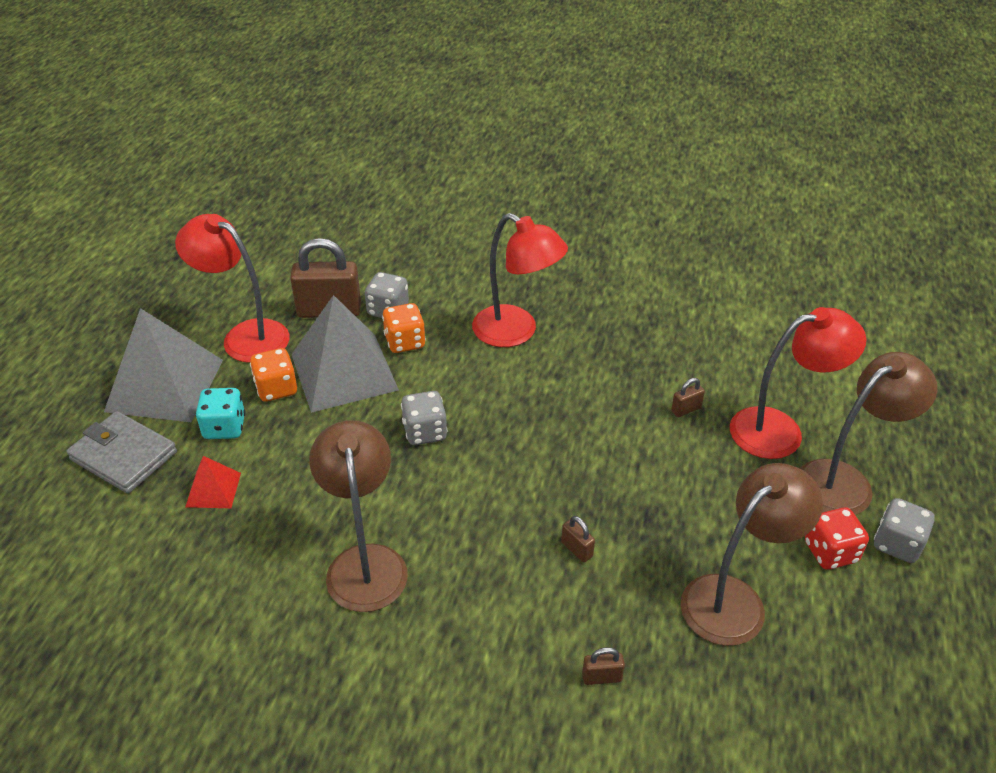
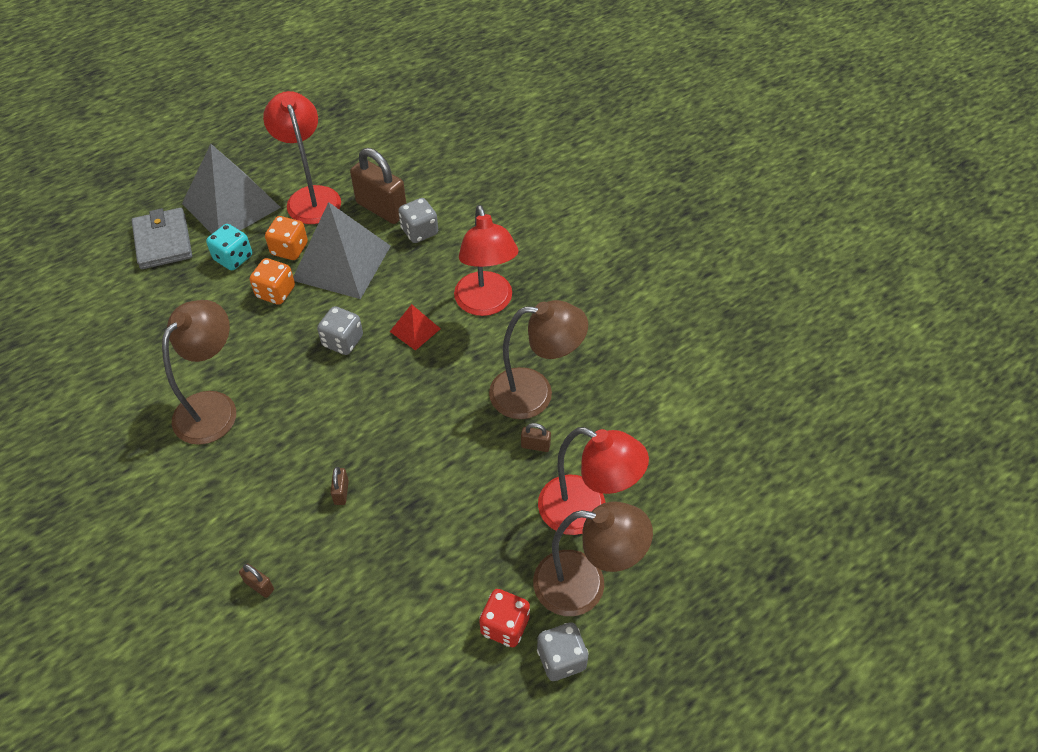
camera: 40 degrees right, 10 degrees up
(213, 489) = (185, 298): red pyramid -> red pyramid (415, 330)
(405, 342) = (403, 264): orange dice -> orange dice (276, 292)
(734, 599) = (399, 604): brown lamp -> brown lamp (535, 393)

